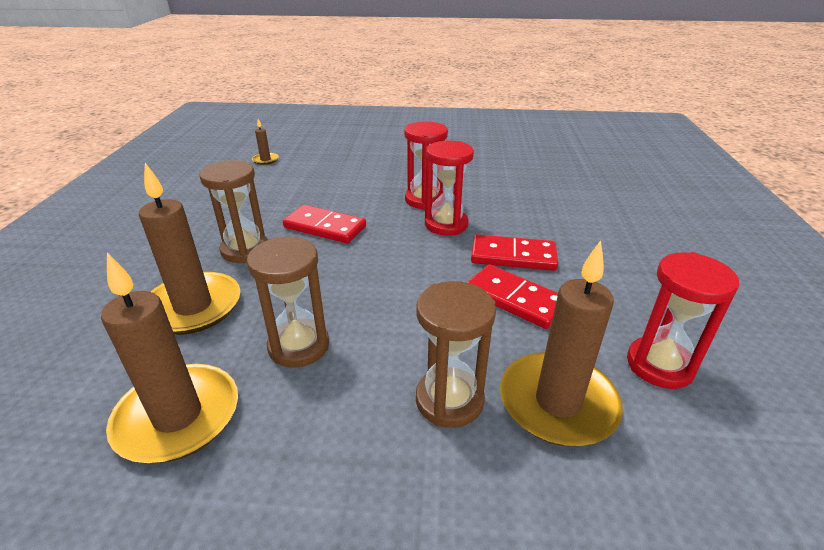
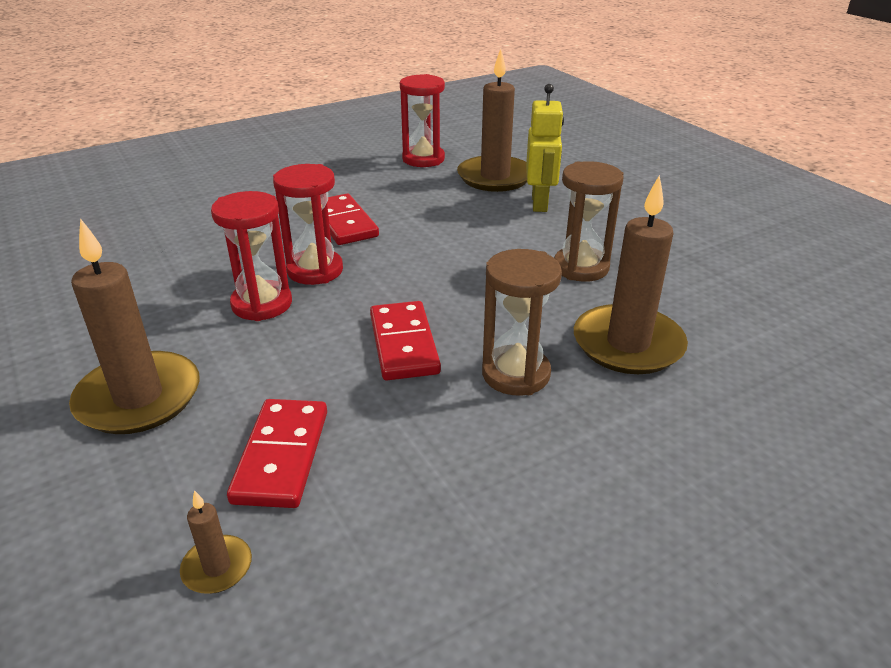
camera: 125 degrees left, 0 degrees up
(178, 416) = (697, 278): brown candle -> brown candle (139, 397)
(449, 400) = (540, 203): brown hourglass -> yellow robot
(514, 299) = (410, 208): red domino -> red domino (282, 456)

